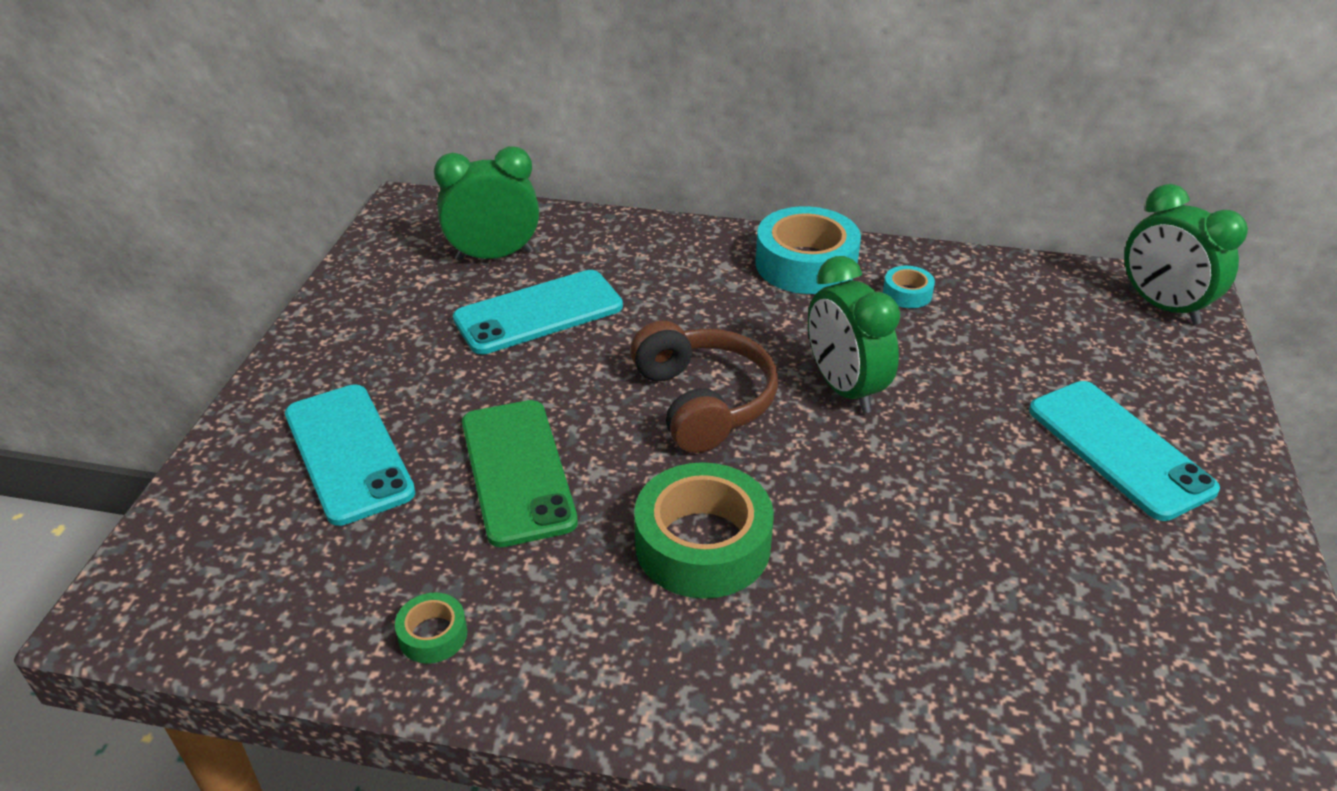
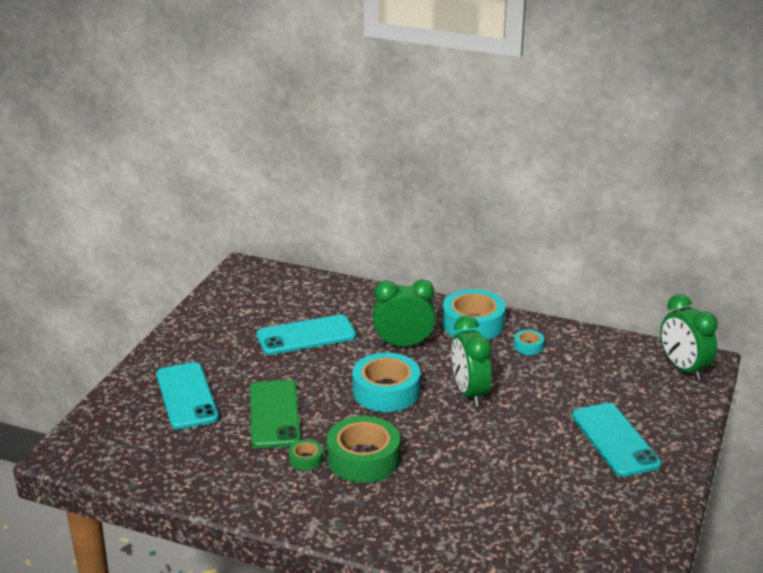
camera: 10 degrees right, 10 degrees down
(433, 635) = (215, 481): green tape -> green tape (306, 459)
(494, 255) = (288, 301): green clock -> green clock (403, 344)
(703, 402) = (386, 391): brown headphones -> turquoise tape

